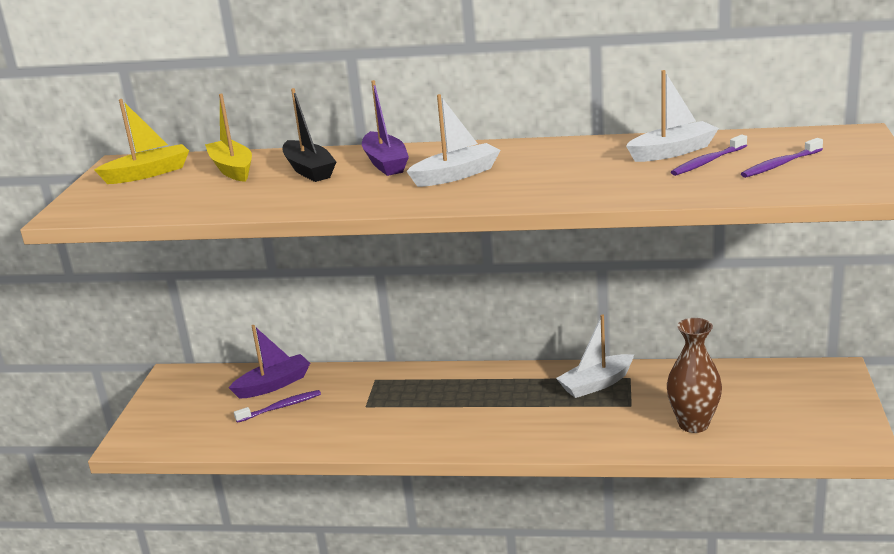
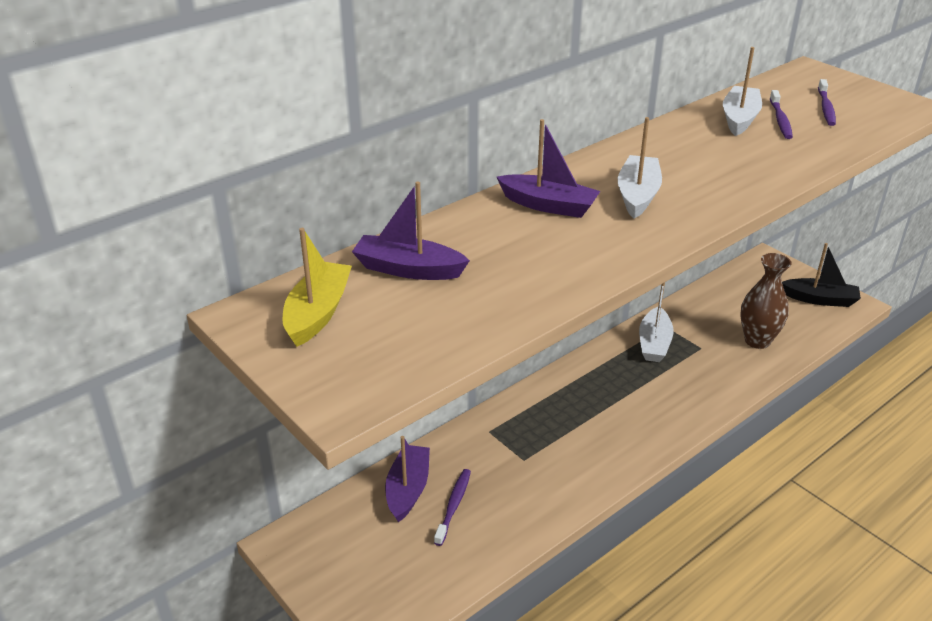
camera: 50 degrees left, 10 degrees up
(232, 169) = (408, 269): yellow boat -> purple boat
(309, 170) = (493, 239): black boat -> black boat (820, 299)

